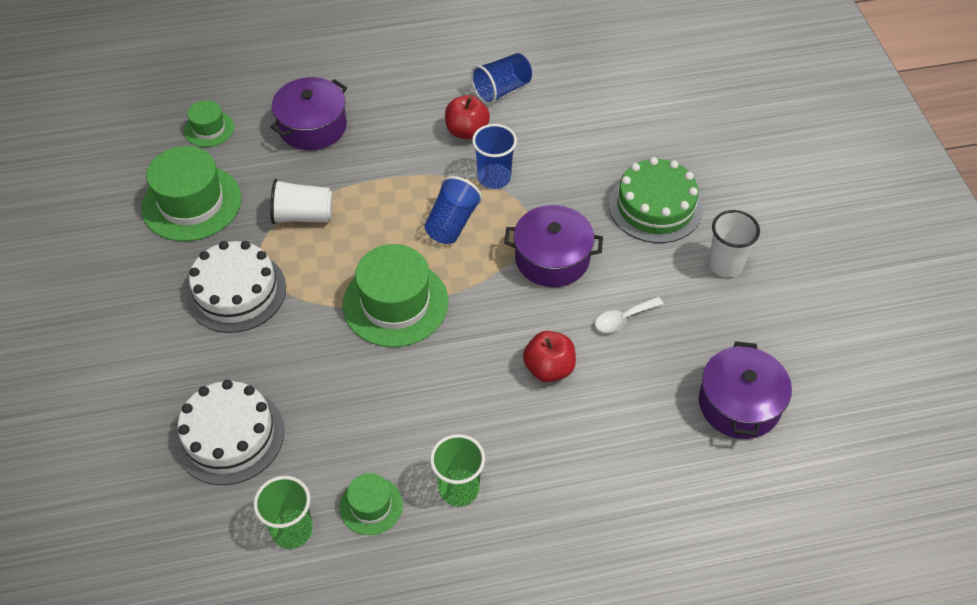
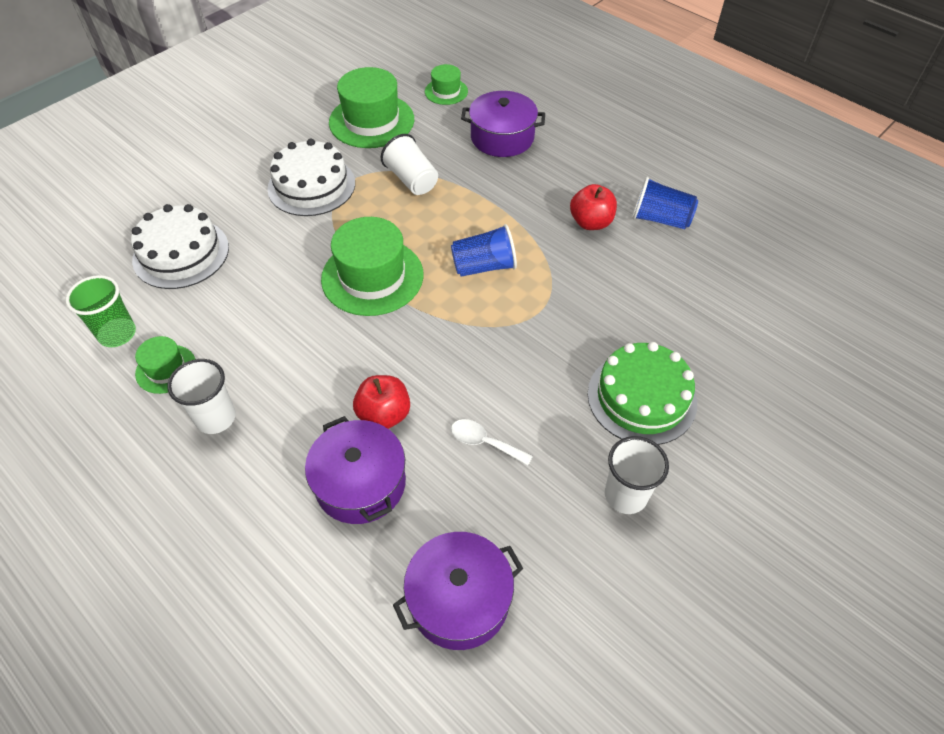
camera: 55 degrees right, 0 degrees up
(459, 489) = (215, 418): green cup -> white cup
(494, 178) = (558, 266): blue cup -> none
(552, 258) = (507, 352): purple pot -> purple pot (360, 483)

